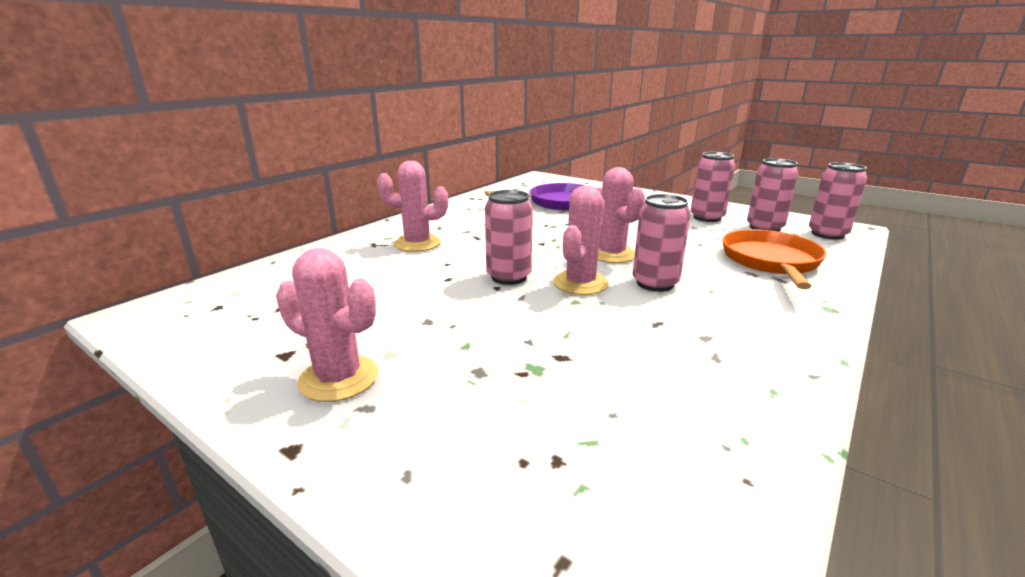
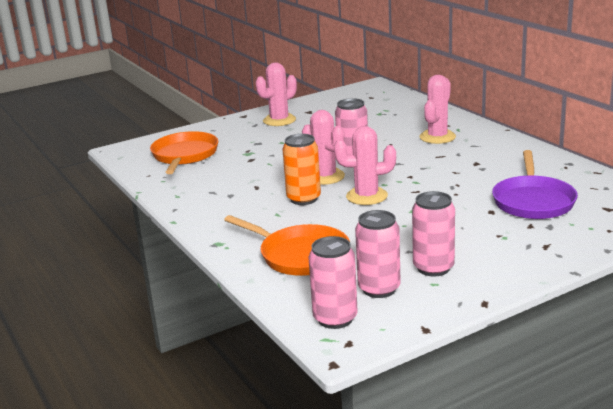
camera: 115 degrees right, 0 degrees up
(599, 461) = (184, 155): none -> orange pan
(655, 283) = (303, 199): pink can -> orange can

